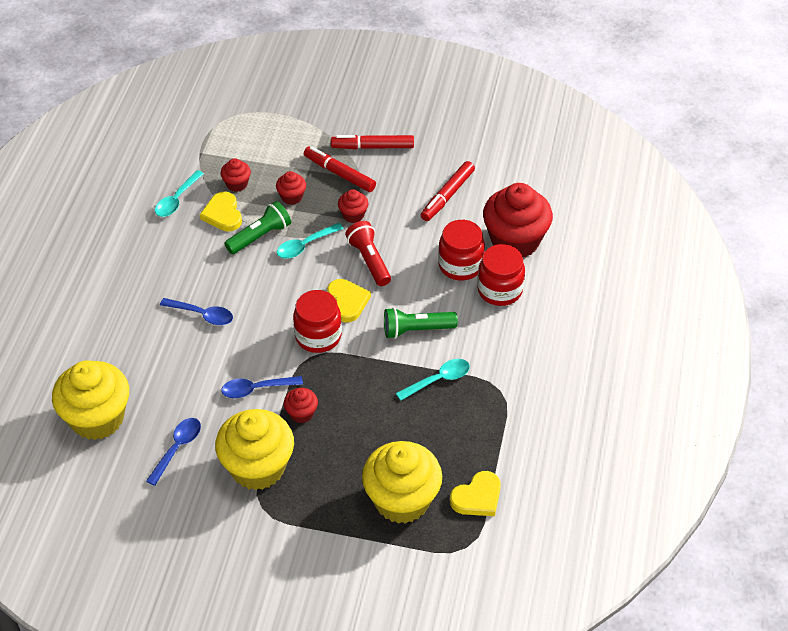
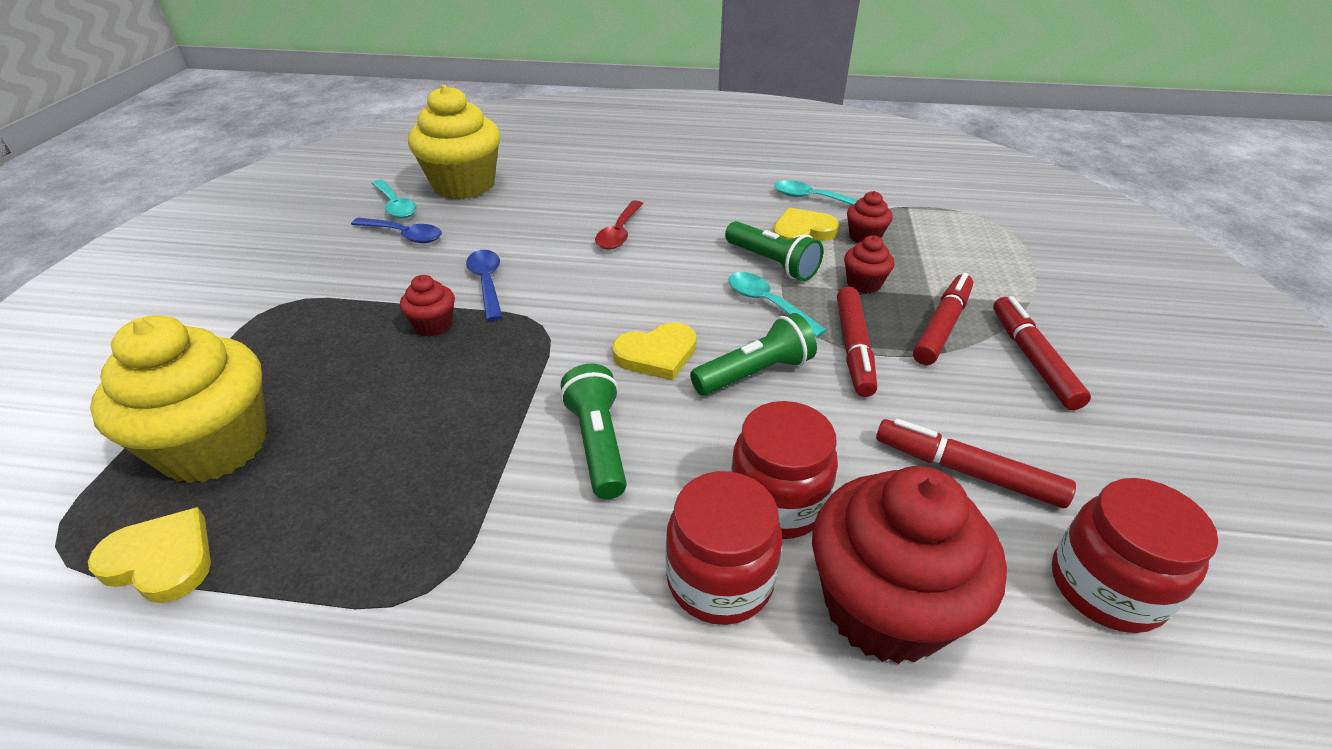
camera: 85 degrees right, 10 degrees down
(202, 315) = (619, 233): blue spoon -> red spoon
(257, 467) = (349, 295): yellow cupcake -> none
(318, 336) = (583, 330): red jar -> red jar (1106, 587)
(353, 215) = (854, 348): red cupcake -> red marker
(369, 260) = (755, 373): red flashlight -> green flashlight
(438, 380) = (473, 482): turquoise spoon -> turquoise spoon (395, 206)
(477, 497) = (161, 560): yellow heart -> yellow heart turned 150 degrees clockwise

